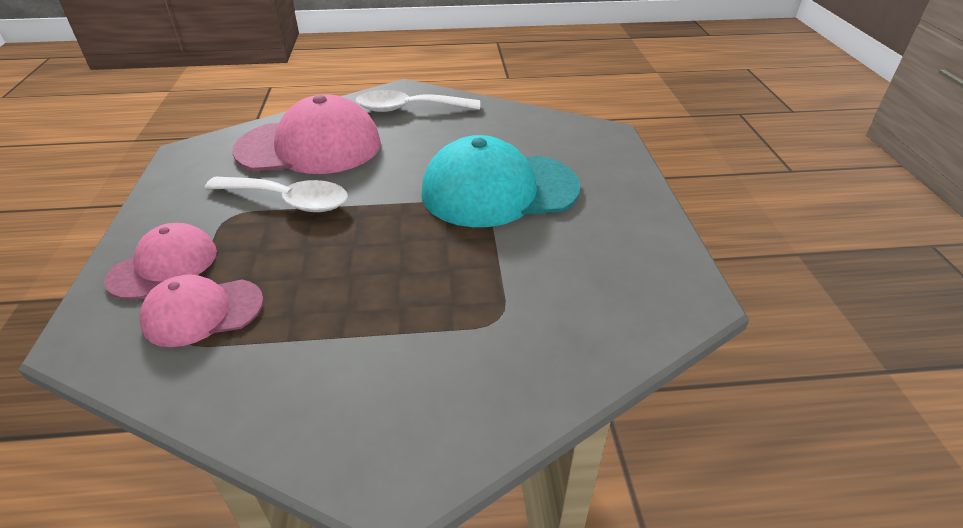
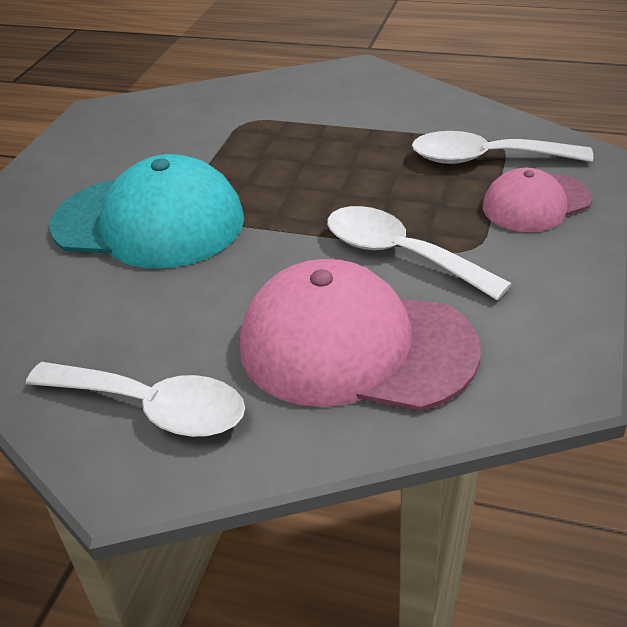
camera: 155 degrees left, 0 degrees up
(203, 312) = (486, 159): pink cap -> white spoon

